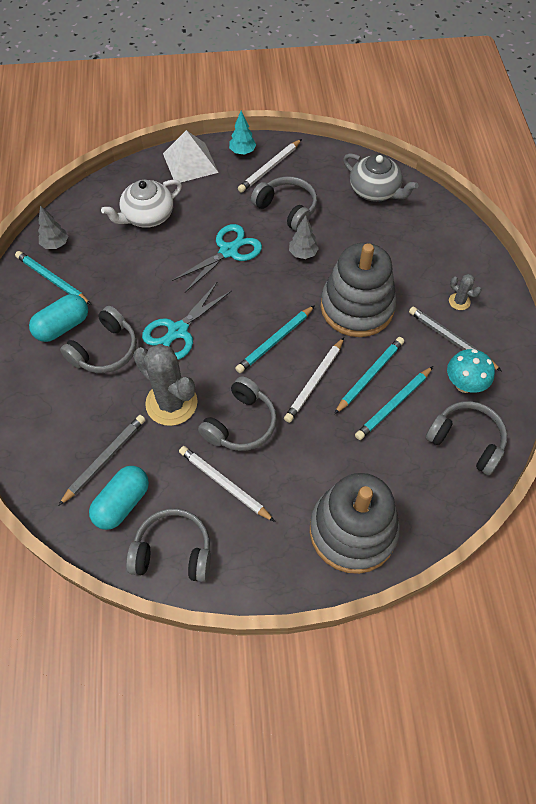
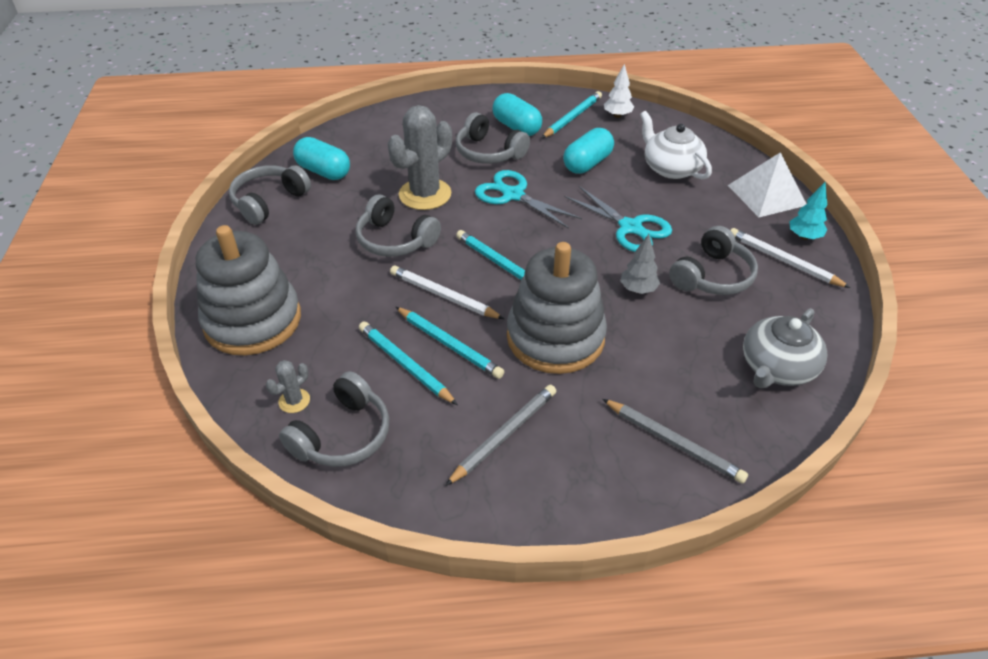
camera: 90 degrees right, 15 degrees down
(55, 244) = (617, 115): grey tree -> white tree
(105, 459) = (369, 160): grey pencil -> grey pencil (674, 443)
(133, 273) = (587, 163): none -> turquoise capsule
(173, 551) = (269, 201): grey headphones -> grey headphones turned 150 degrees counterclockwise
(224, 483) = (329, 230): white pencil -> none
(459, 301) = (575, 452): grey cactus -> grey cactus (294, 401)
(464, 384) = (429, 442): turquoise mushroom -> none

